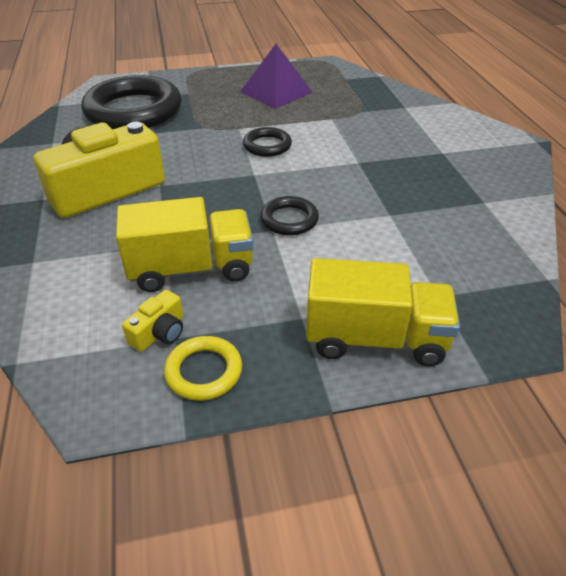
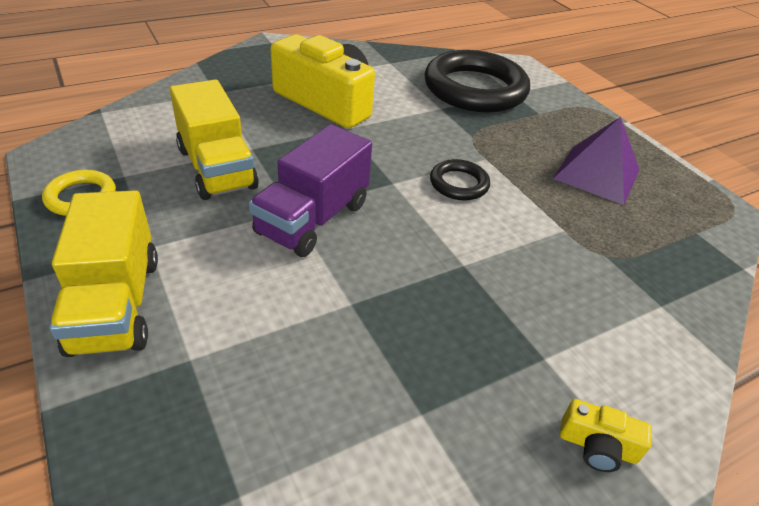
camera: 70 degrees right, 0 degrees up
(159, 332) = (130, 166): yellow camera -> yellow camera (597, 446)
(289, 219) = (313, 219): black ring -> purple truck

